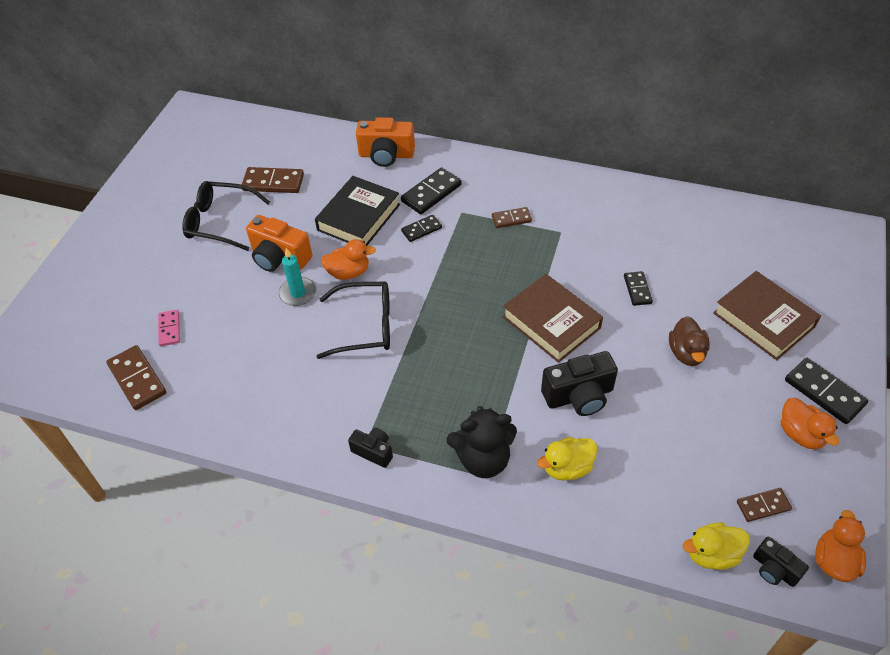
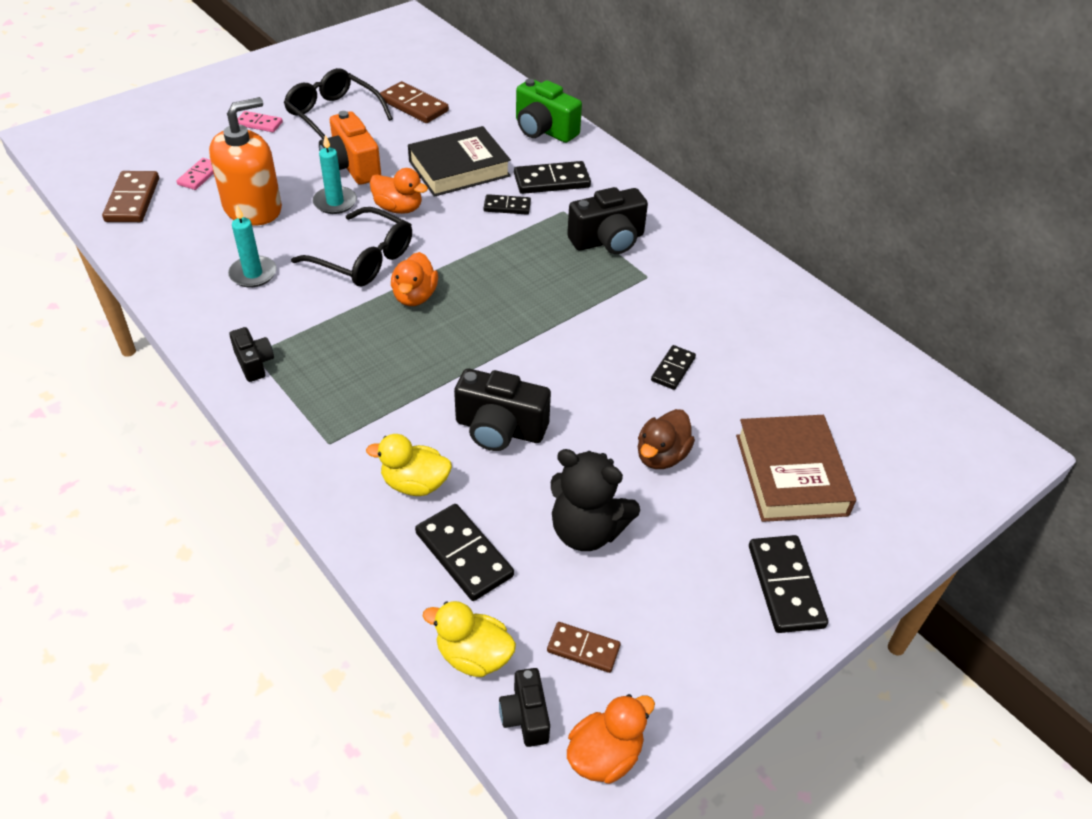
camera: 30 degrees right, 5 degrees down
(169, 259) = (259, 124): none -> pink domino
(241, 332) = (253, 208): none -> orange soap dispenser
(298, 384) = (253, 274): none -> turquoise candle
(386, 155) = (544, 130): orange camera -> green camera
(483, 459) = (343, 428): black teddy bear -> black teddy bear (587, 530)
(511, 219) = (608, 240): brown domino -> black camera
(551, 322) = (546, 350): brown book -> none
(642, 494) = (463, 554): none -> black domino
(800, 434) = (708, 609): orange duck -> orange duck (415, 296)

